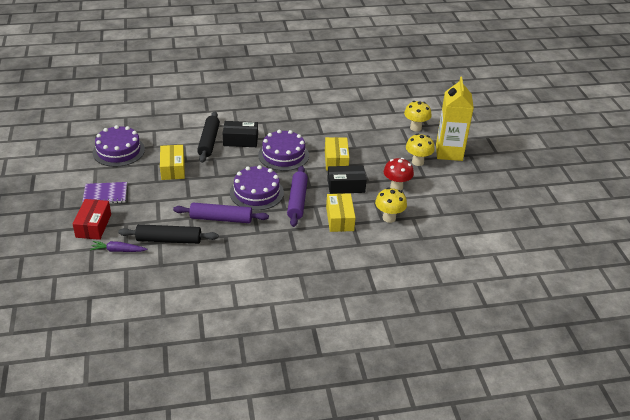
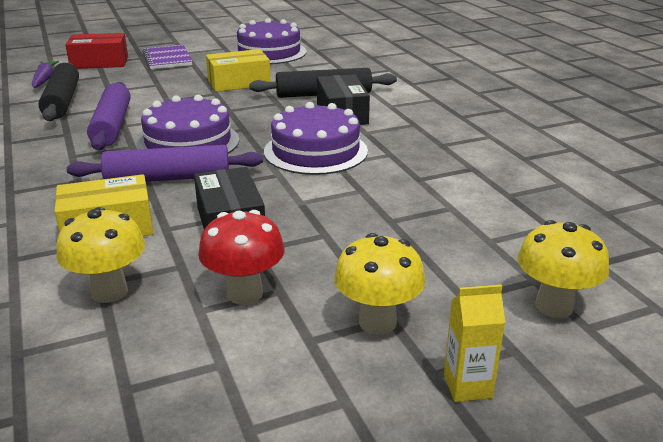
camera: 80 degrees right, 10 degrees down
(336, 160) = (325, 203): yellow box -> none
(449, 152) = (467, 386): yellow carton -> yellow carton, size x0.44

